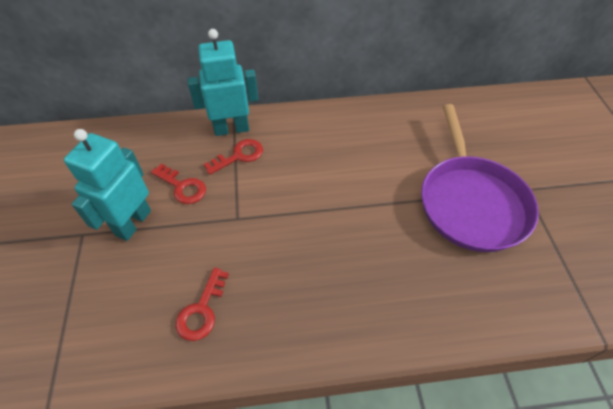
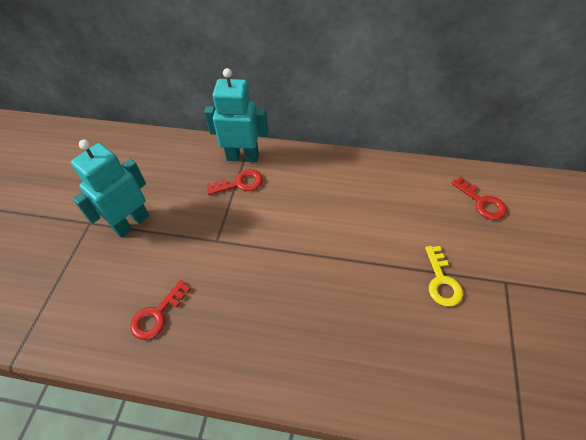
camera: 20 degrees right, 0 degrees up
(182, 187) = (182, 201): red key -> red key (482, 202)
(471, 203) = (441, 281): purple pan -> yellow key

